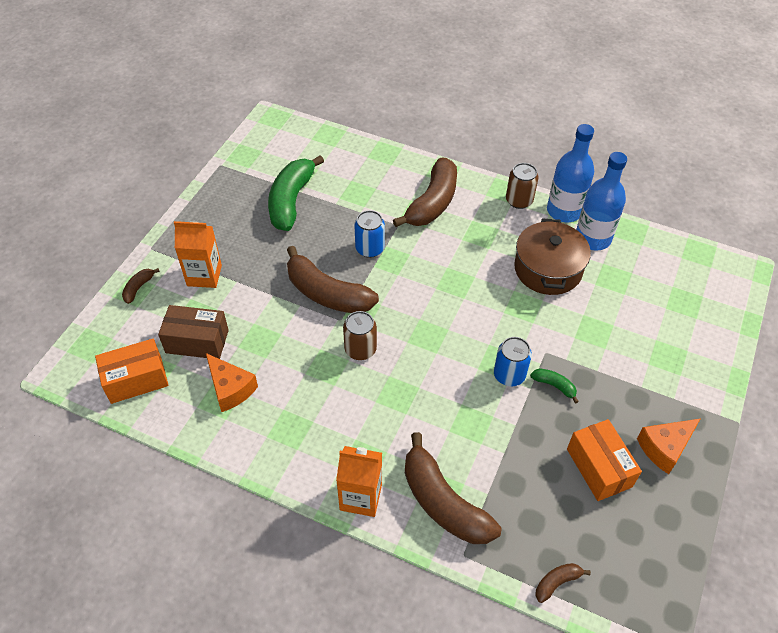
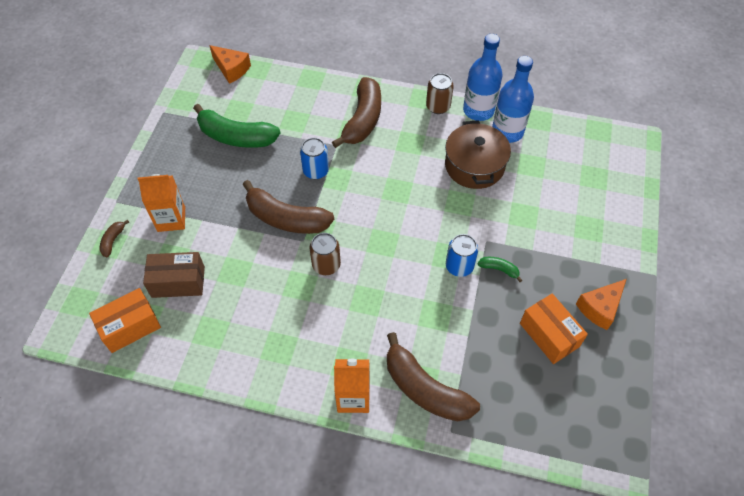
camera: 10 degrees left, 5 degrees up
(230, 389) = (218, 320): orange cheese -> orange cheese (231, 69)
(291, 201) = (236, 137): green banana -> green banana turned 75 degrees counterclockwise
(557, 582) = (532, 440): brown banana -> none

